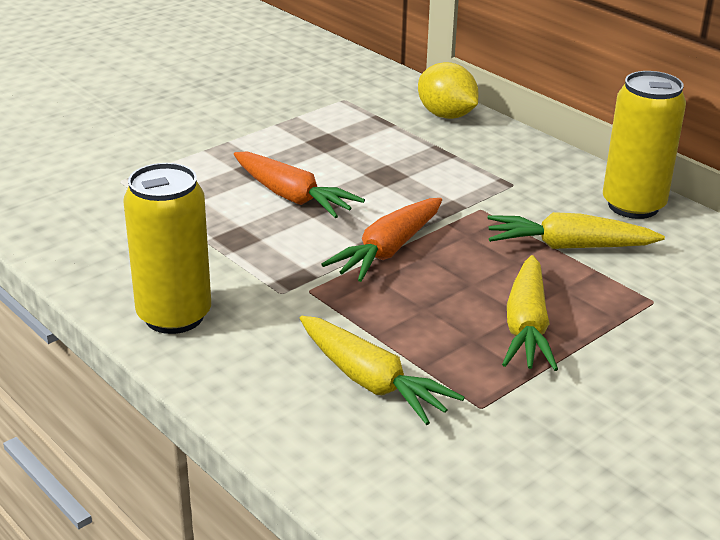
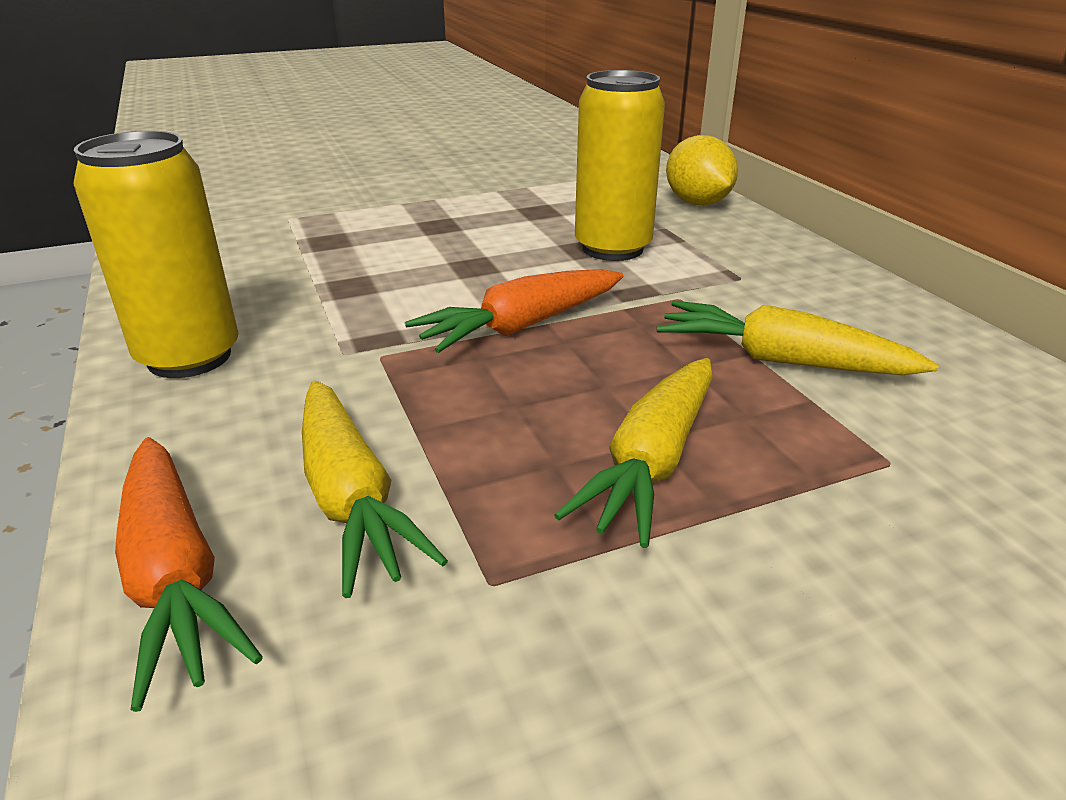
camera: 20 degrees right, 0 degrees up
(292, 197) = (454, 255): orange carrot -> orange carrot (174, 576)
(633, 206) = (905, 324): yellow can -> yellow can (612, 248)

